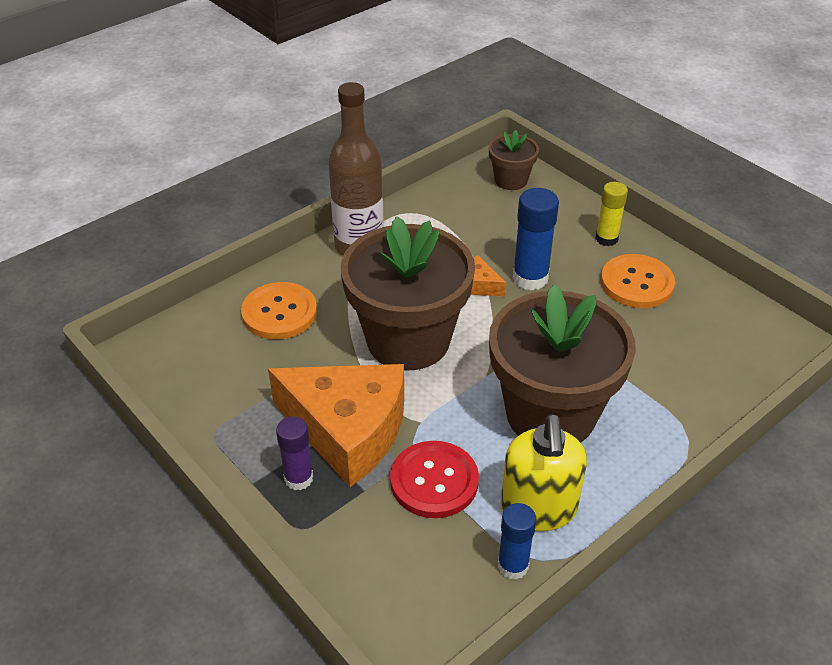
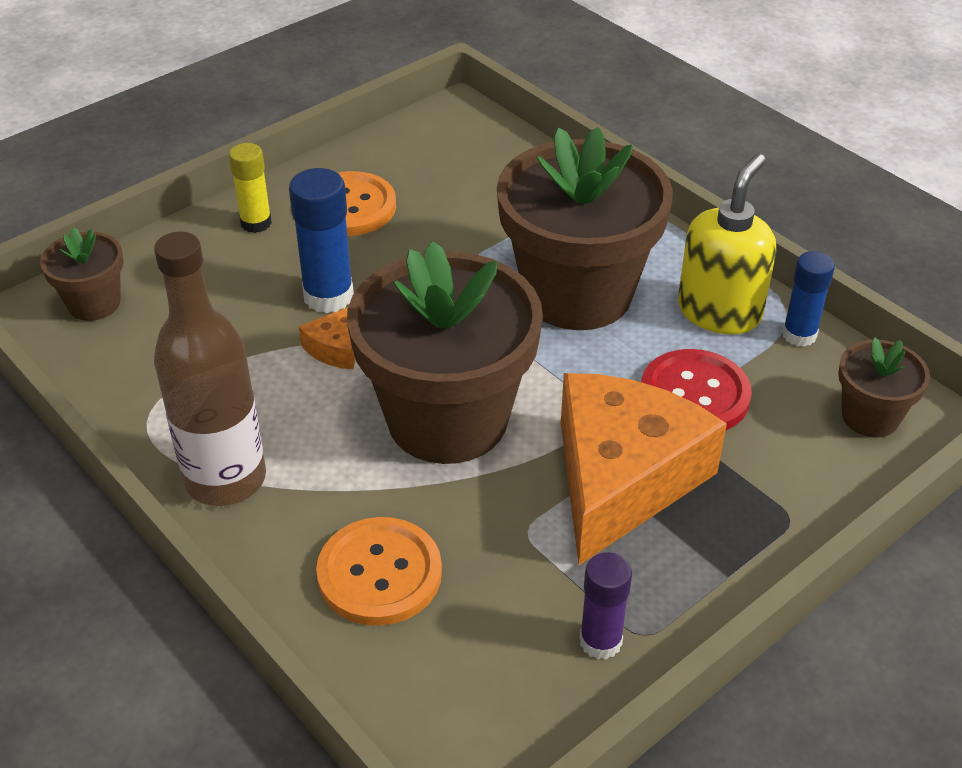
camera: 90 degrees left, 0 degrees up
(298, 478) = (712, 526): purple glue stick -> purple glue stick (600, 641)
(409, 604) = (870, 417): none -> brown flower pot
(538, 509) = (719, 312): yellow soap dispenser -> yellow soap dispenser turned 60 degrees counterclockwise

